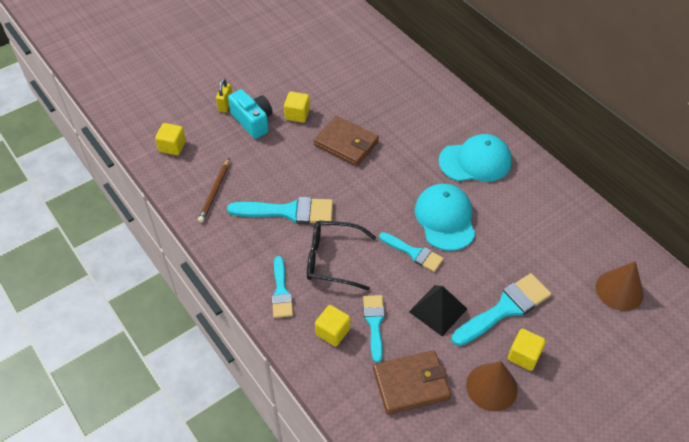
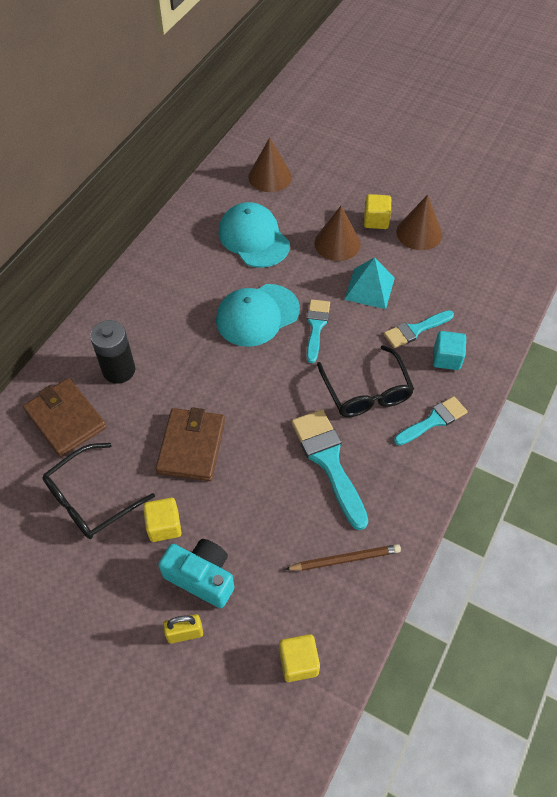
camera: 115 degrees left, 5 degrees up
(253, 121) = (201, 577): turquoise camera -> turquoise camera turned 90 degrees clockwise
(332, 332) = (446, 358): yellow cube -> turquoise cube
(337, 87) = (91, 499): none -> black glasses
(411, 384) = (455, 284): brown wallet -> brown wallet (66, 419)
(432, 124) = (119, 370): none -> black battery
(438, 310) = (369, 288): black pyramid -> turquoise pyramid
(475, 161) = (162, 313): turquoise cap -> turquoise cap (254, 238)
(505, 309) = (337, 243): turquoise brush -> brown cone

